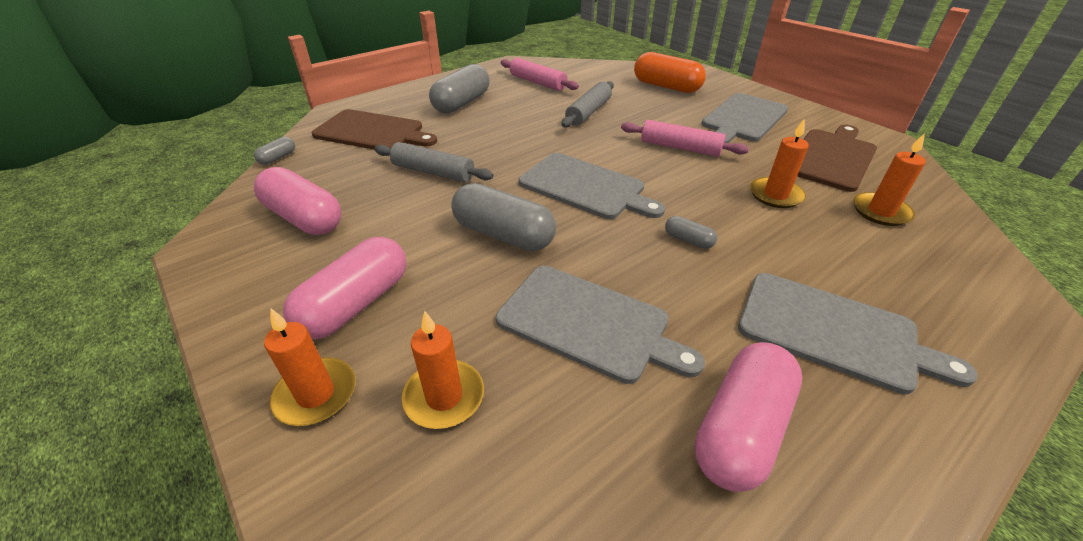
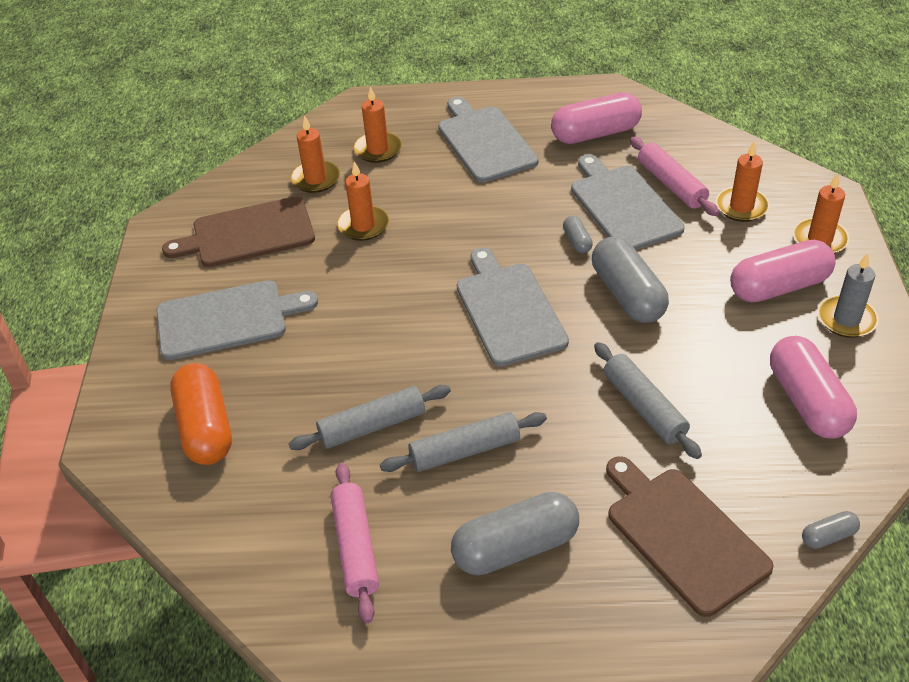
camera: 140 degrees left, 5 degrees up
(270, 300) = (846, 319): none -> grey candle
(526, 120) = (465, 451): none -> grey rolling pin
(680, 147) = (356, 313): pink rolling pin -> pink rolling pin (671, 184)
(688, 240) = (488, 224): grey capsule -> grey capsule (577, 241)
(899, 264) = (378, 149): none -> orange candle

